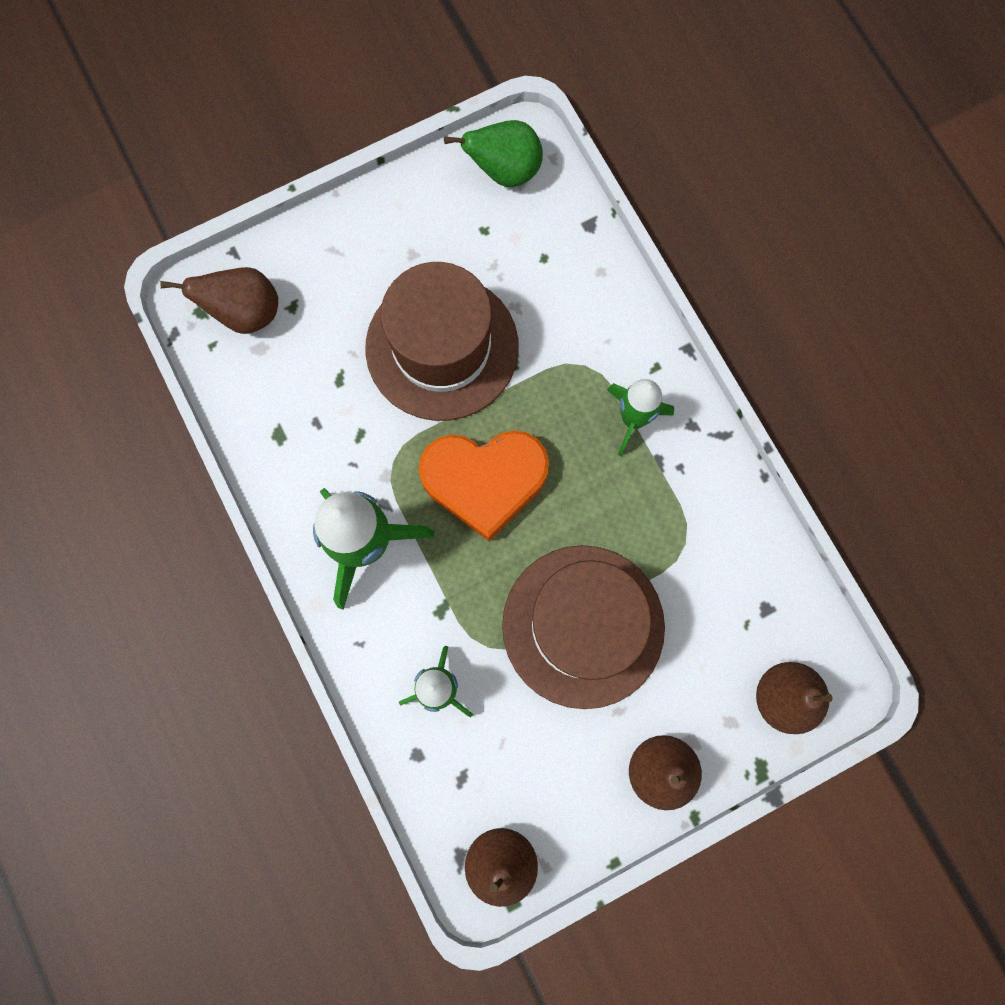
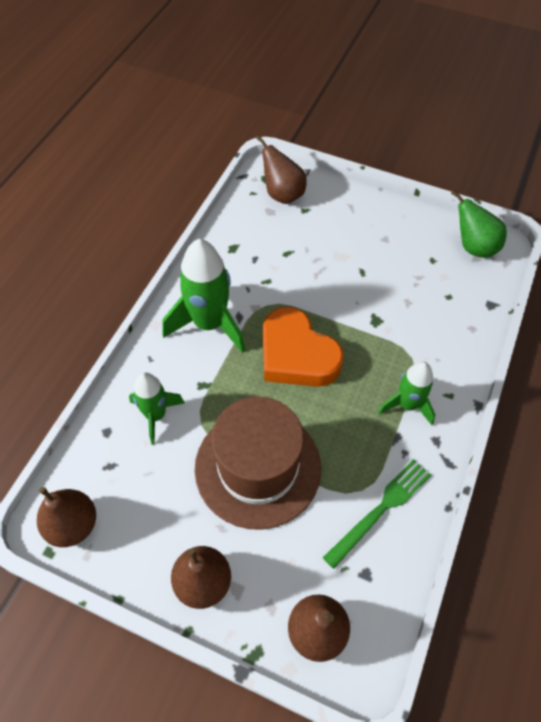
camera: 50 degrees right, 20 degrees down
(442, 347) = (350, 284): brown hat -> none
(718, 542) = (381, 509): none -> green fork

